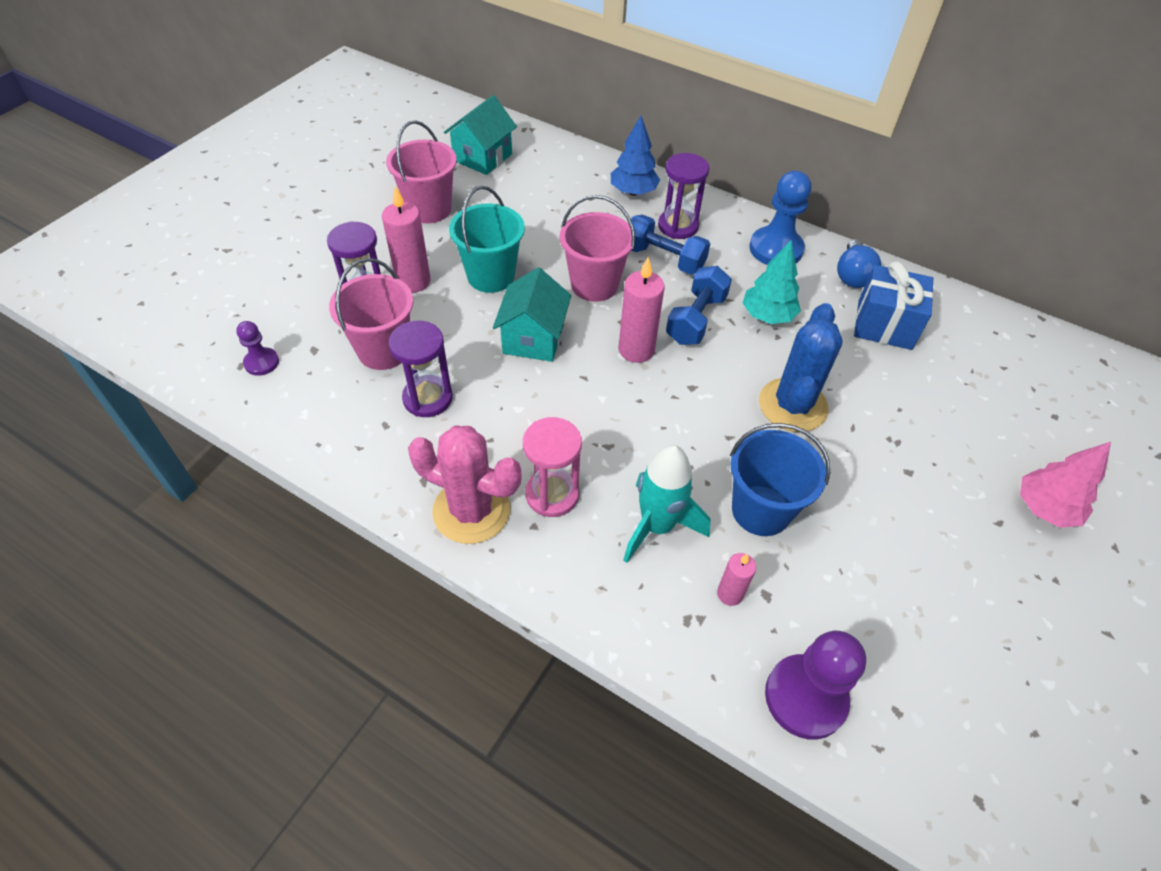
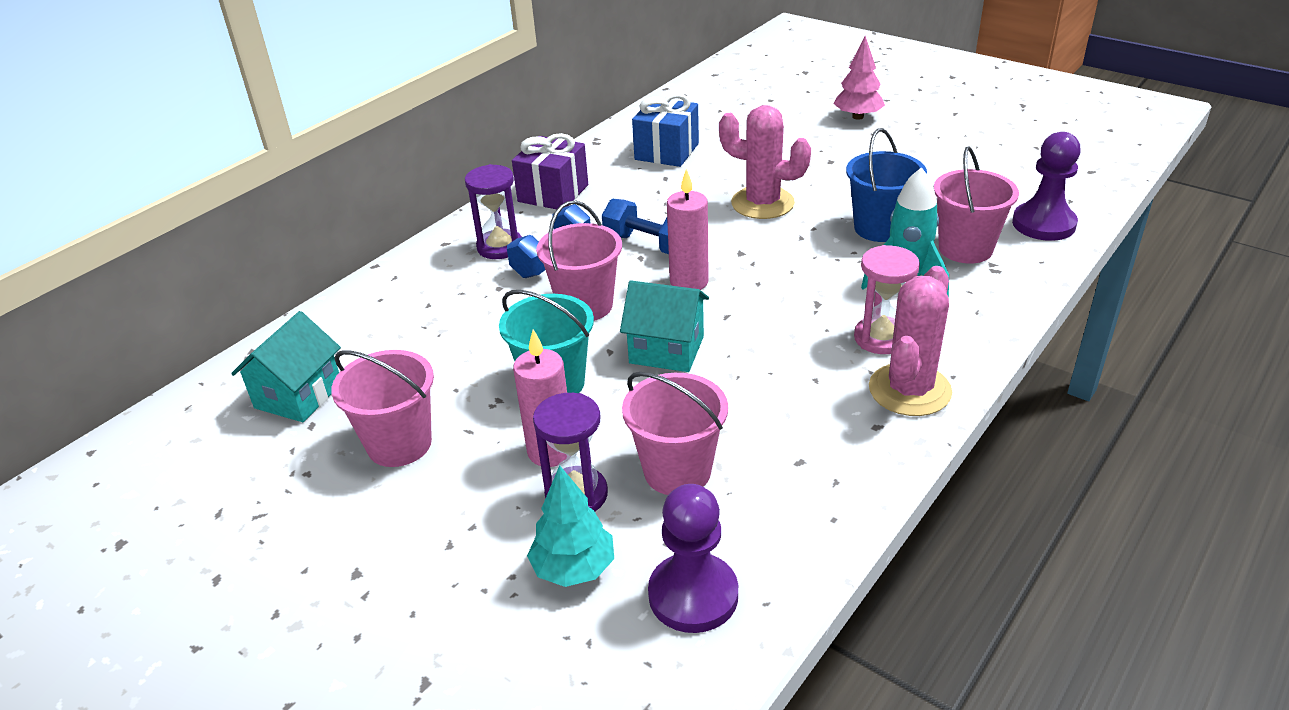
camera: 80 degrees left, 15 degrees down
(261, 362) = (693, 595): purple pawn -> purple pawn, size x1.85
(428, 398) = (758, 428): purple hourglass -> none
(483, 157) = (298, 395): turquoise house -> turquoise house turned 75 degrees clockwise
(633, 192) = (427, 273): blue tree -> none
(730, 594) = (965, 249): pink candle -> pink bucket
(767, 316) = (648, 206): turquoise tree -> turquoise tree (574, 568)
(775, 249) = (553, 193): blue pawn -> purple gift
(792, 405) = (762, 203): blue cactus -> pink cactus
(852, 276) = (600, 159): blue light bulb -> none

